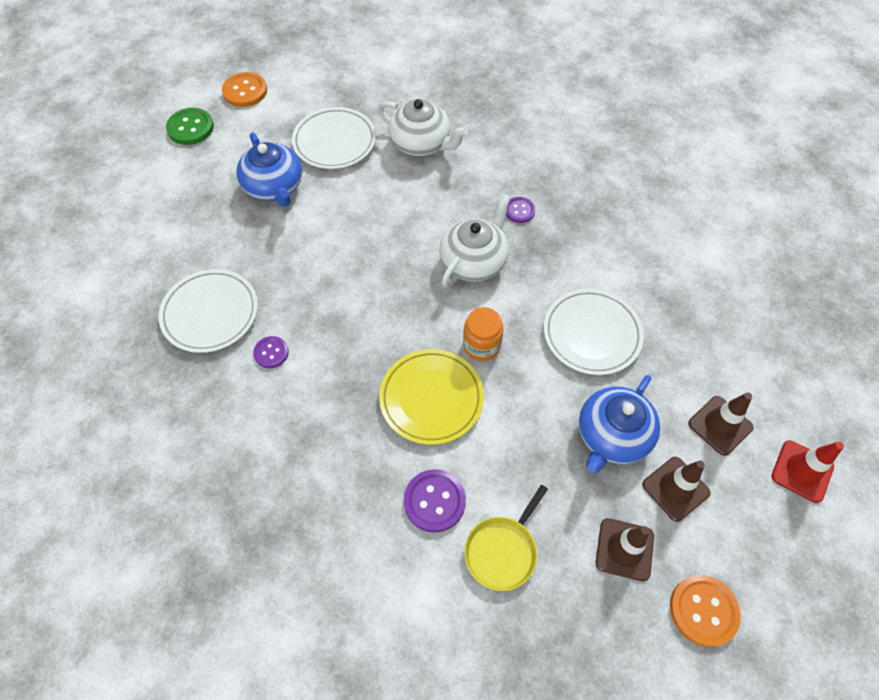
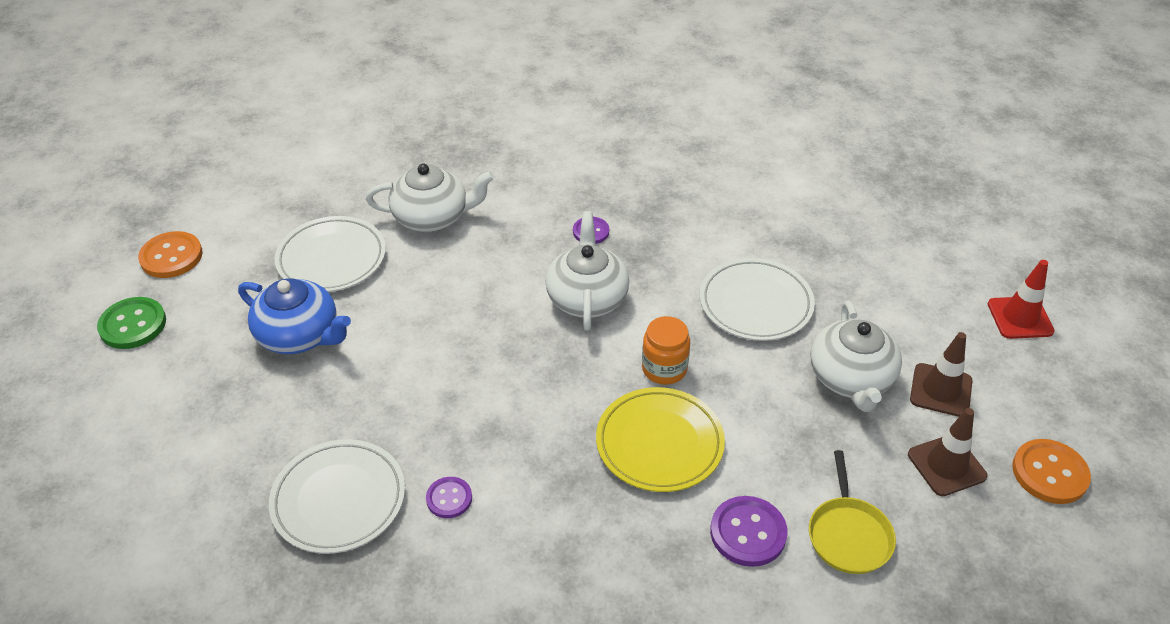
camera: 35 degrees left, 15 degrees down
(612, 436) = (851, 379): blue teapot -> white teapot
(720, 425) = (928, 319): brown traffic cone -> none

